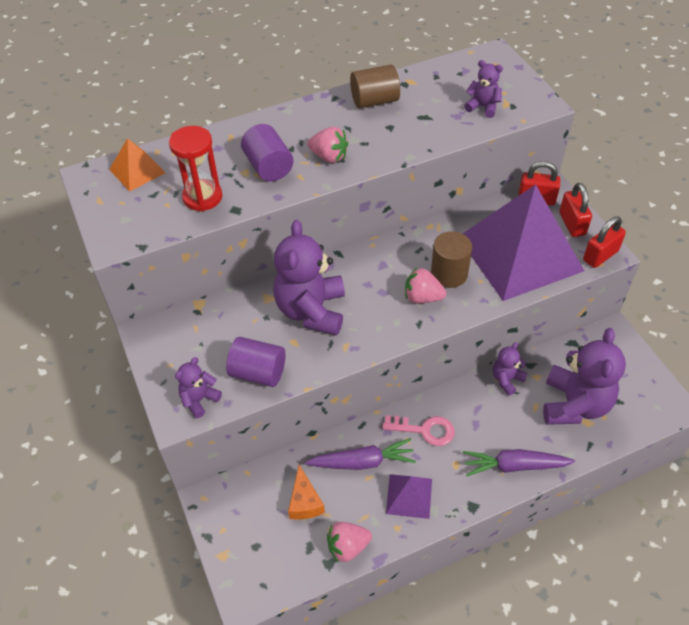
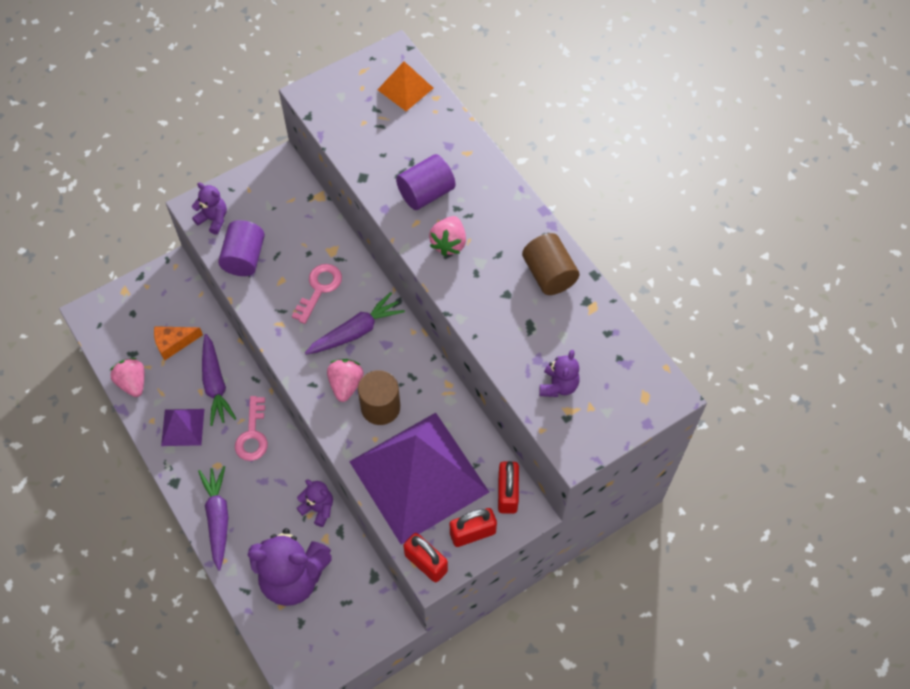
camera: 80 degrees right, 10 degrees up
(202, 197) = (376, 148): red hourglass -> none
(311, 311) = (319, 289): purple teddy bear -> pink key
(365, 285) = (356, 331): none -> purple carrot

